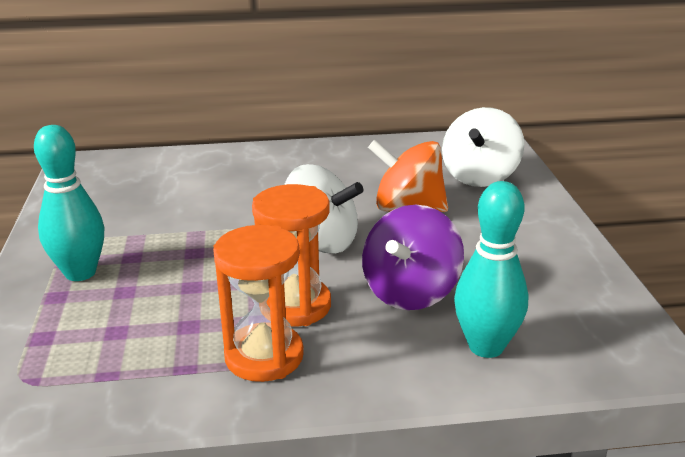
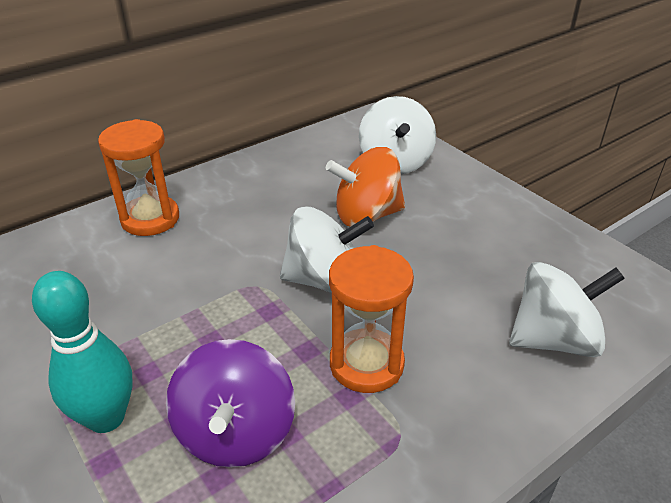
camera: 30 degrees left, 10 degrees up
(264, 356) = (391, 436): orange hourglass -> orange hourglass (150, 219)
(410, 292) = (449, 307): purple spinning top -> purple spinning top (236, 433)
(486, 347) = (554, 339): turquoise bowling pin -> white spinning top

